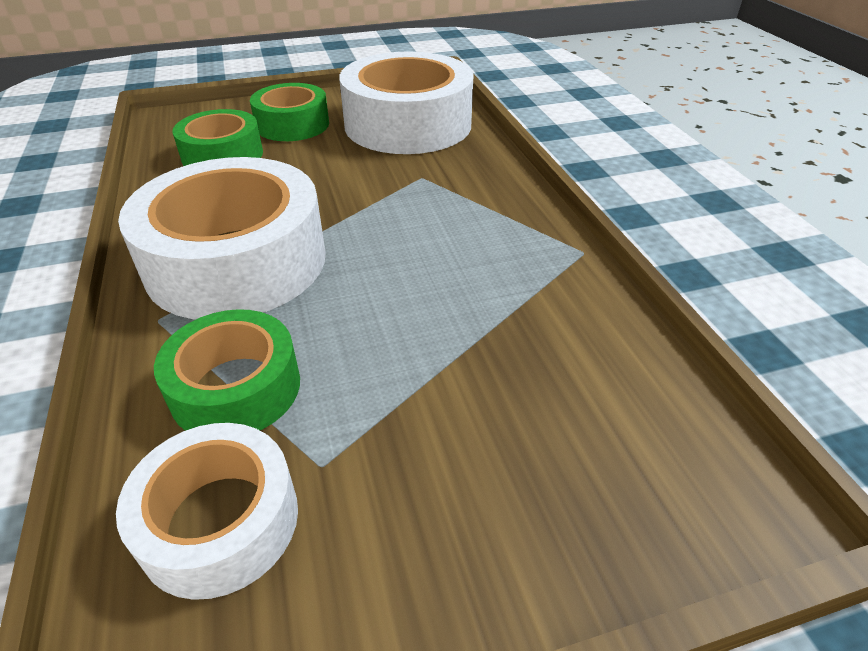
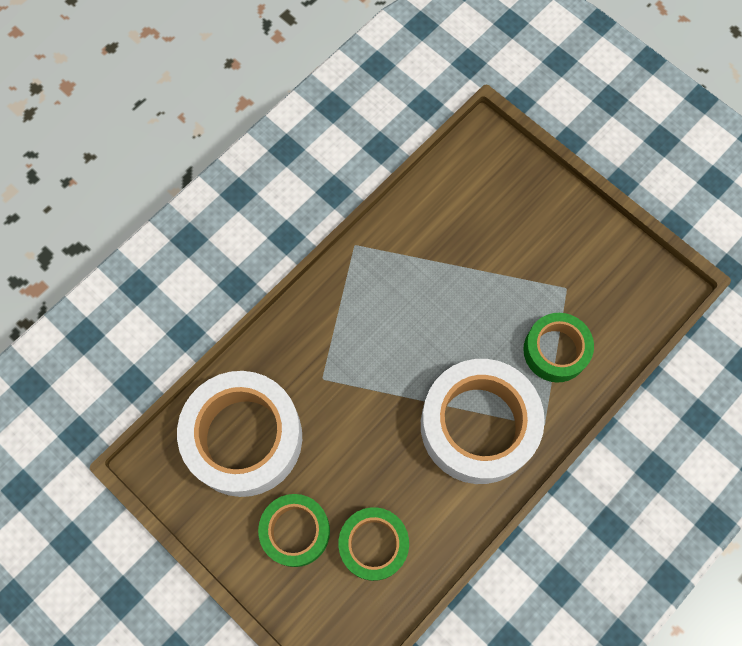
camera: 120 degrees left, 30 degrees up
(220, 521) = (610, 306): white tape -> none

